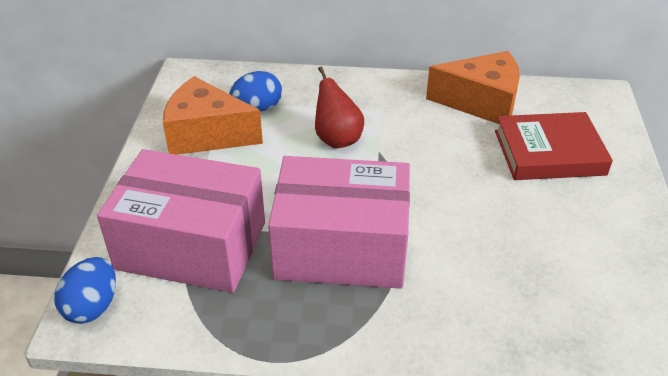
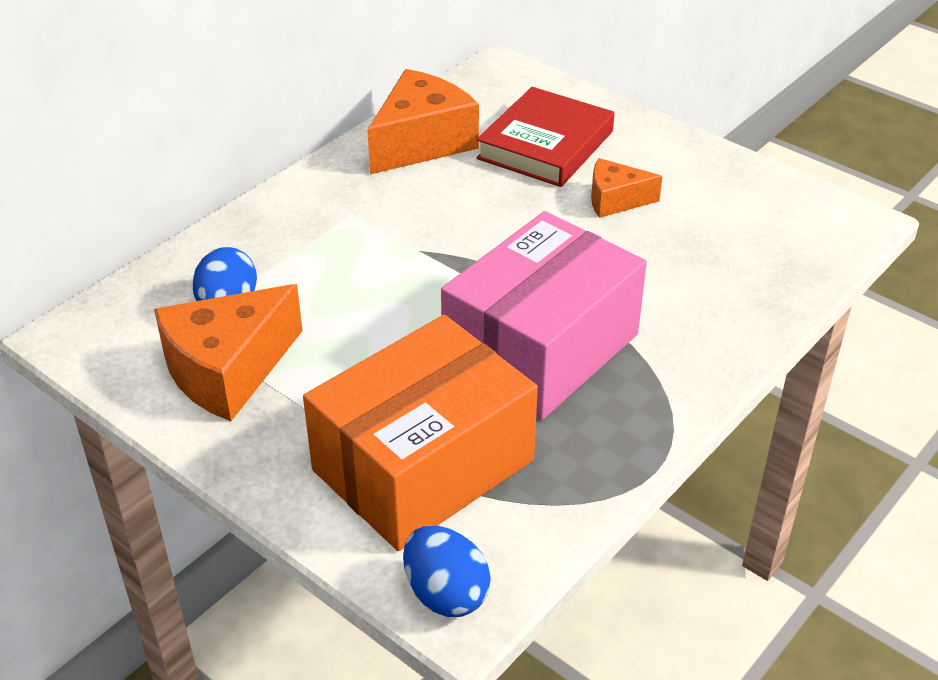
camera: 55 degrees left, 0 degrees up
(191, 245) = (423, 465): pink box -> orange box
(337, 139) = (363, 270): red pear -> none
(533, 212) = (615, 200): none -> orange cheese

